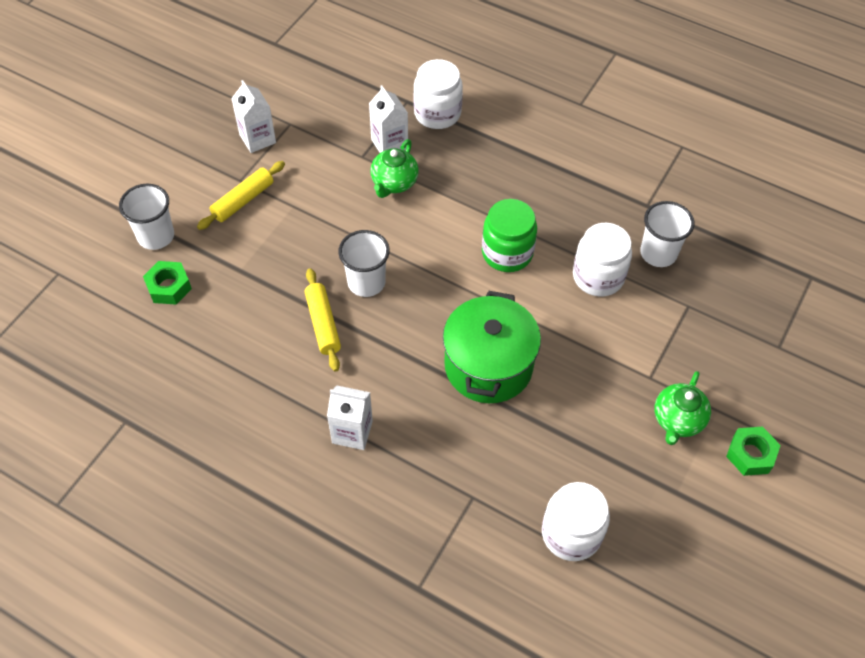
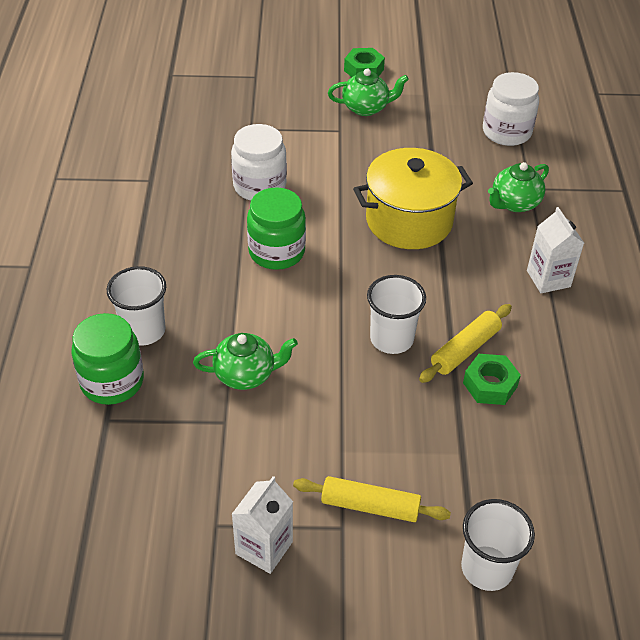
camera: 120 degrees left, 10 degrees down
(169, 287) = (537, 508): green nut -> green nut (490, 385)
(389, 144) = (189, 405): white carton -> none
(437, 113) = (112, 381): white jar -> green jar
(460, 468) = (514, 203): none -> green teapot
(488, 366) = (409, 220): green pot -> yellow pot
(658, 253) = (205, 159): white cup -> white cup (143, 330)

